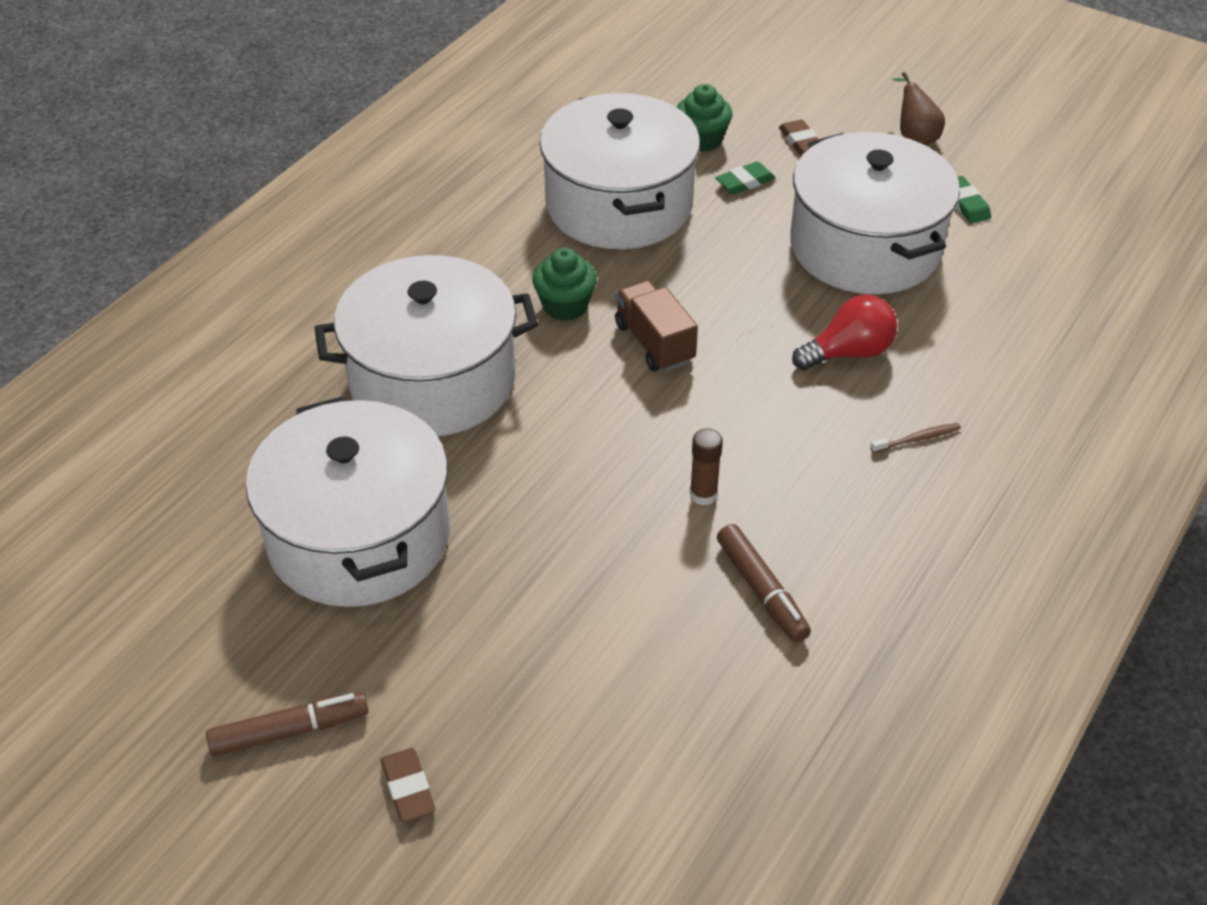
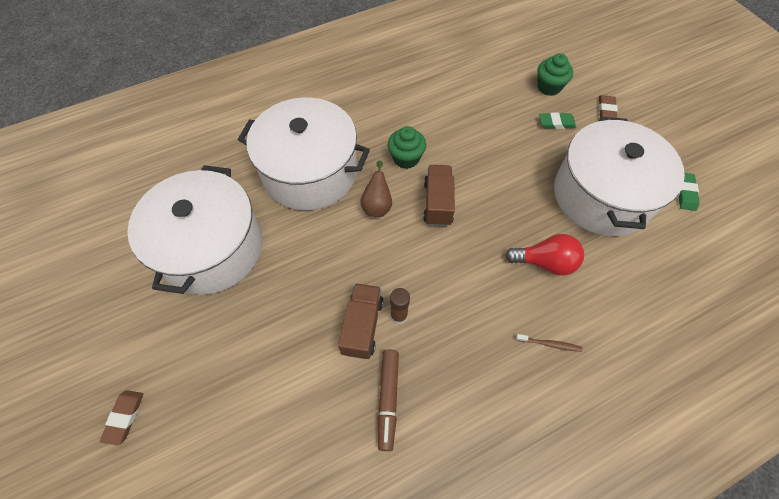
camera: 30 degrees right, 15 degrees up
(289, 731) = (99, 346): brown marker -> none
(619, 205) = (476, 108): white pot -> none
(663, 528) = (362, 326): none -> brown truck
(914, 137) = (680, 135): brown pear -> brown pear (377, 205)

